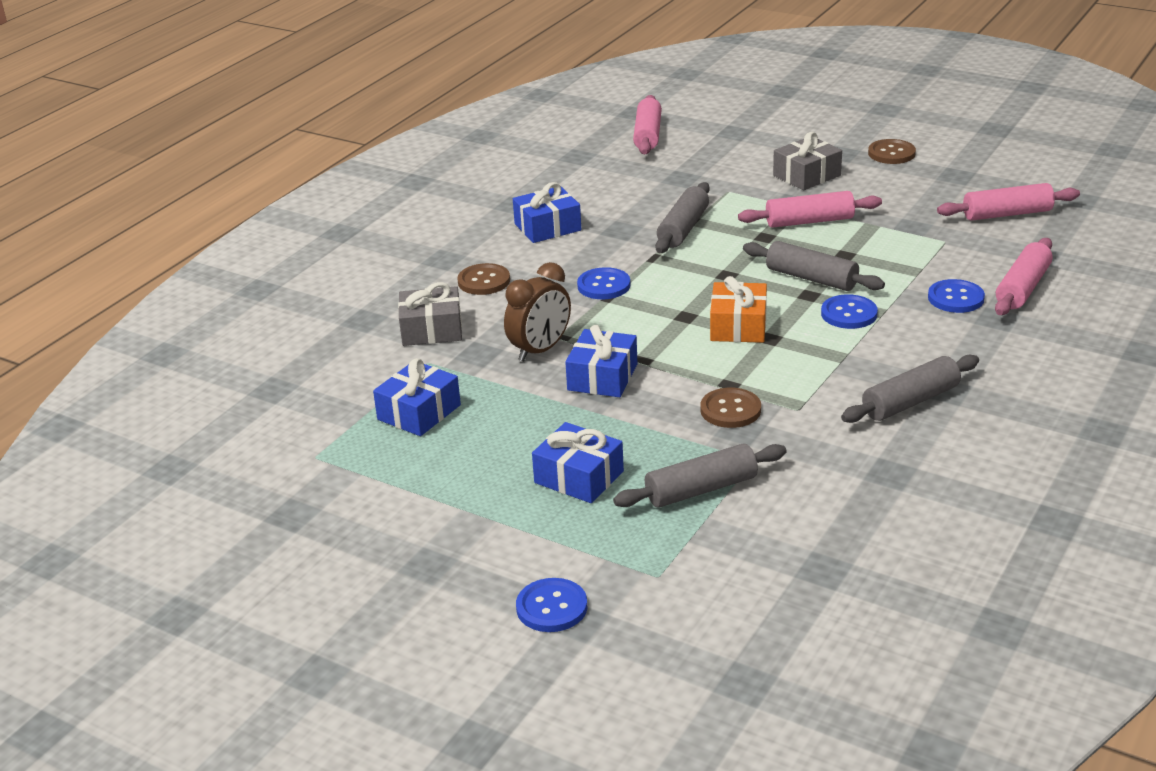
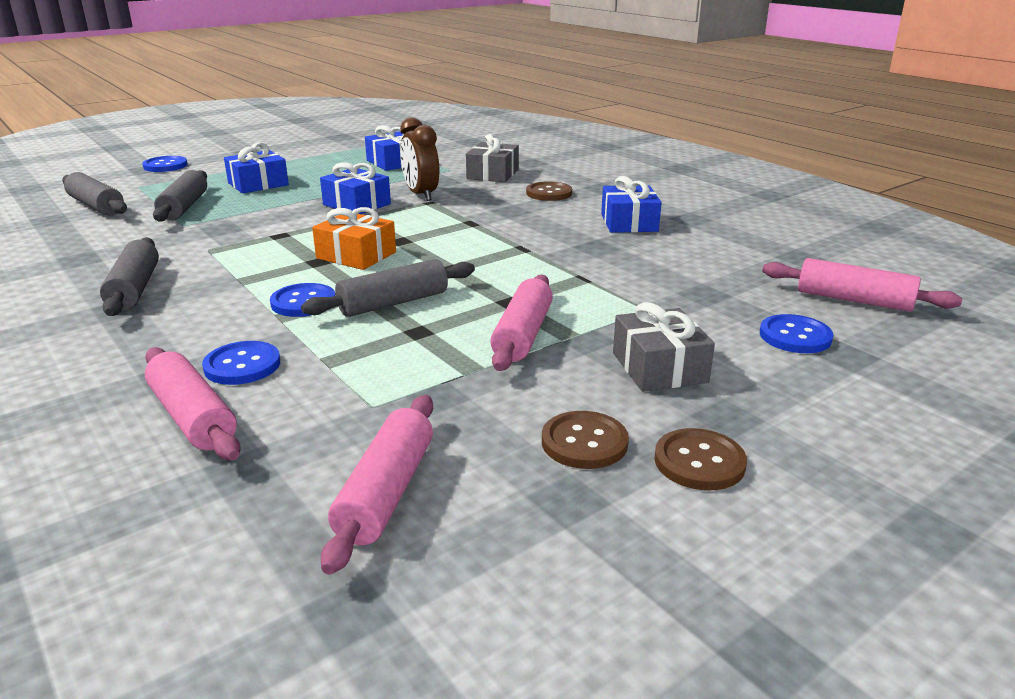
camera: 110 degrees right, 5 degrees down
(603, 285) = (493, 224): blue button -> blue button (795, 336)
(683, 228) = (571, 270): grey rolling pin -> grey rolling pin (96, 206)
(730, 410) = (248, 230): brown button -> brown button (584, 442)

